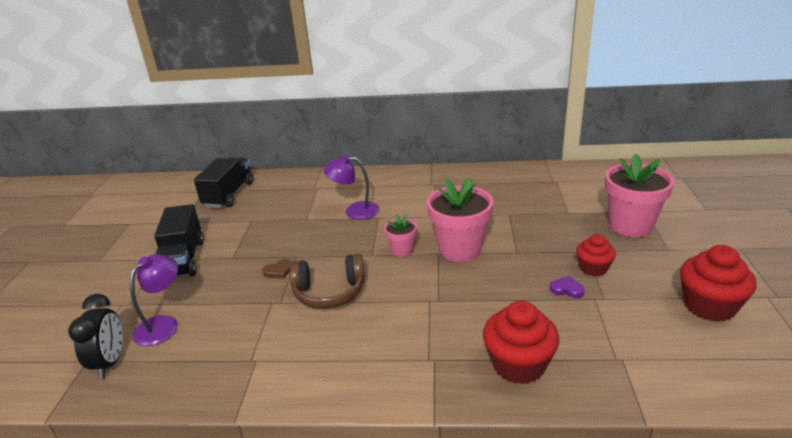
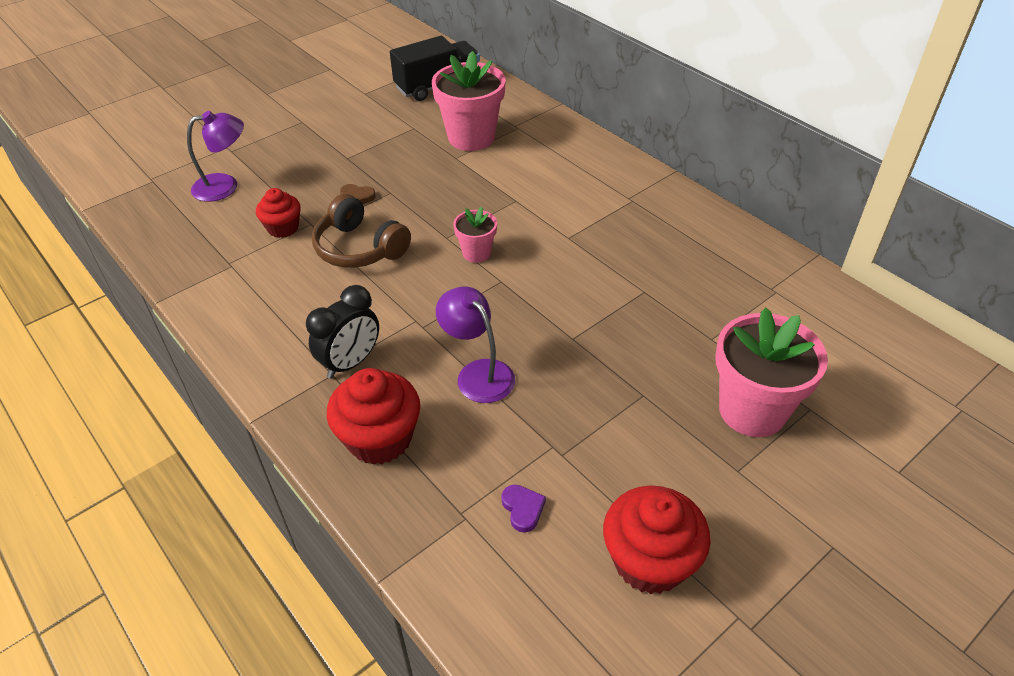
camera: 45 degrees right, 15 degrees up
(110, 362) = (161, 193): black clock -> black clock (351, 363)
(183, 259) = (314, 134): black truck -> none
(354, 211) = (507, 178): purple lamp -> purple lamp (478, 373)
(460, 249) = (526, 292): pink flower pot -> pink flower pot (471, 137)
(567, 289) = (545, 414): purple heart -> purple heart (523, 509)
(593, 268) = (613, 418): red cupcake -> red cupcake (283, 228)

